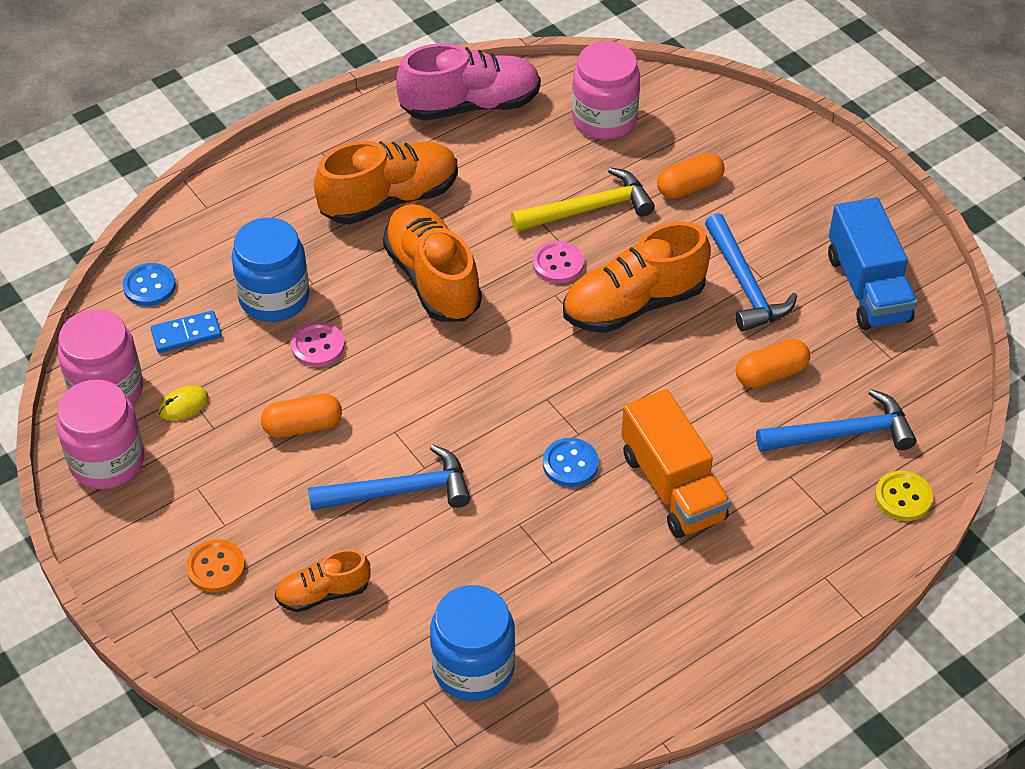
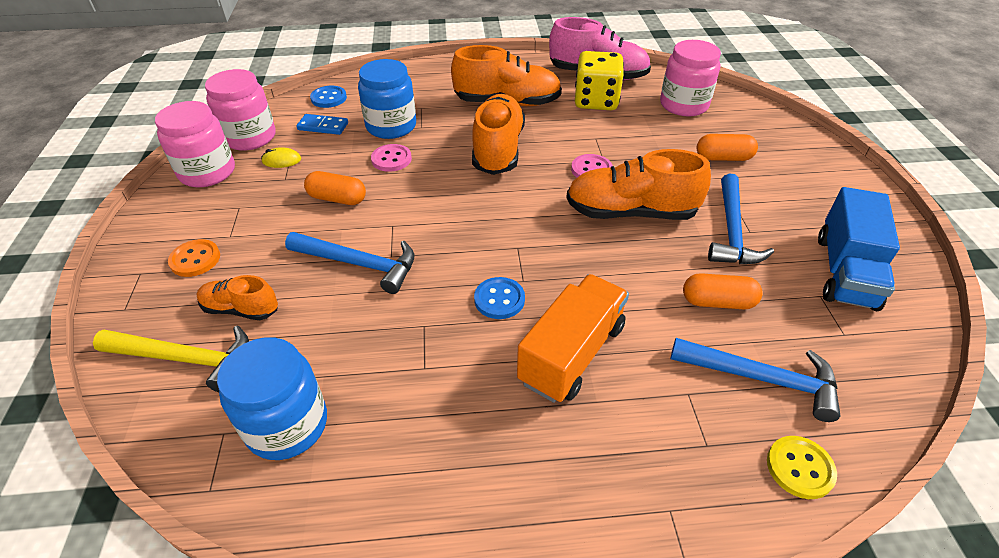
camera: 30 degrees right, 5 degrees down
(497, 154) = (596, 101): none -> yellow dice
(589, 209) = (637, 147): yellow hammer -> yellow hammer (185, 359)
(672, 486) = (572, 353): orange truck -> orange truck turned 150 degrees counterclockwise

